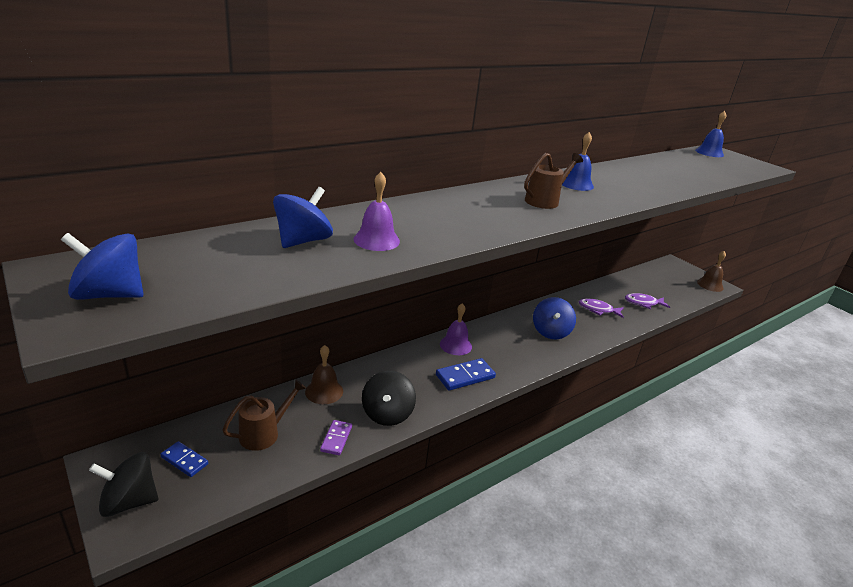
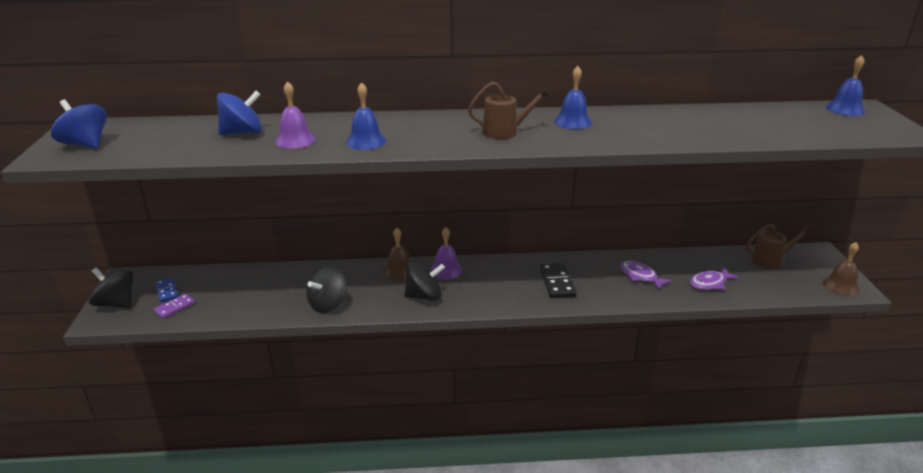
camera: 35 degrees right, 0 degrees up
(264, 433) = (230, 290): brown watering can -> brown watering can (770, 260)
(324, 391) = (299, 275): brown bell -> brown bell (399, 271)
(336, 439) = (272, 309): purple domino -> purple domino (174, 307)
(447, 229) = (366, 141): none -> blue bell
(465, 376) = (424, 296): blue domino -> black spinning top
(550, 332) = (557, 283): blue spinning top -> black domino
(643, 303) = (710, 283): purple fish -> purple fish turned 60 degrees counterclockwise

